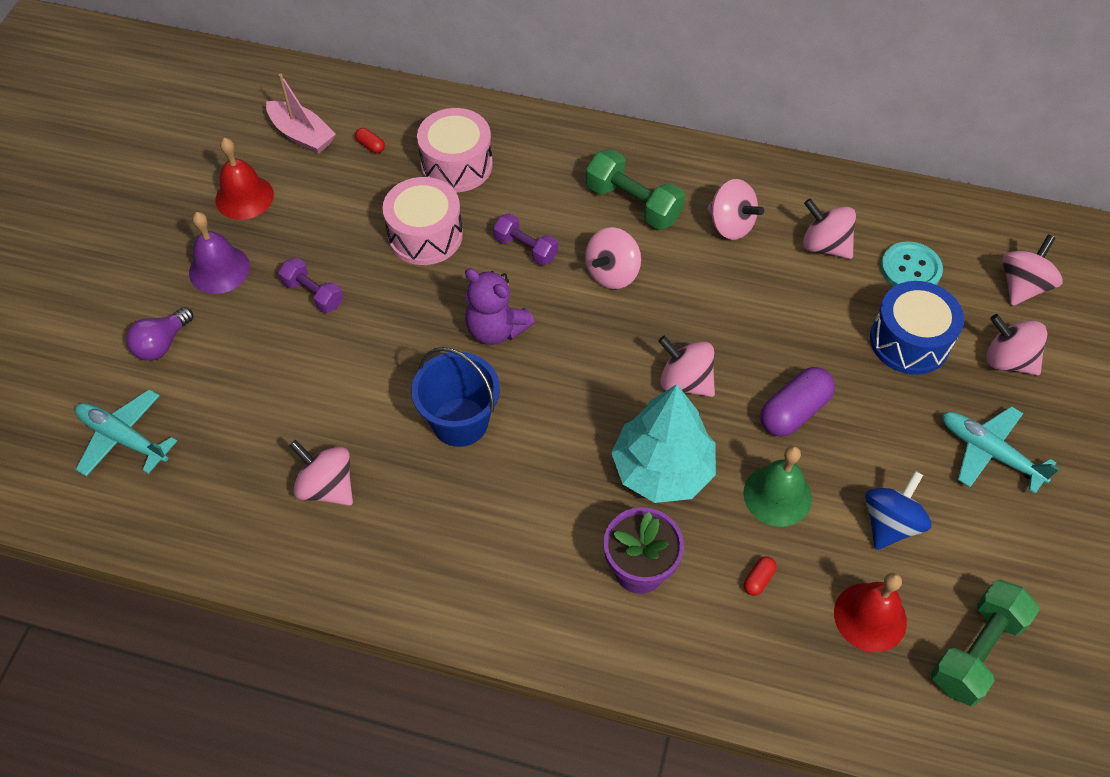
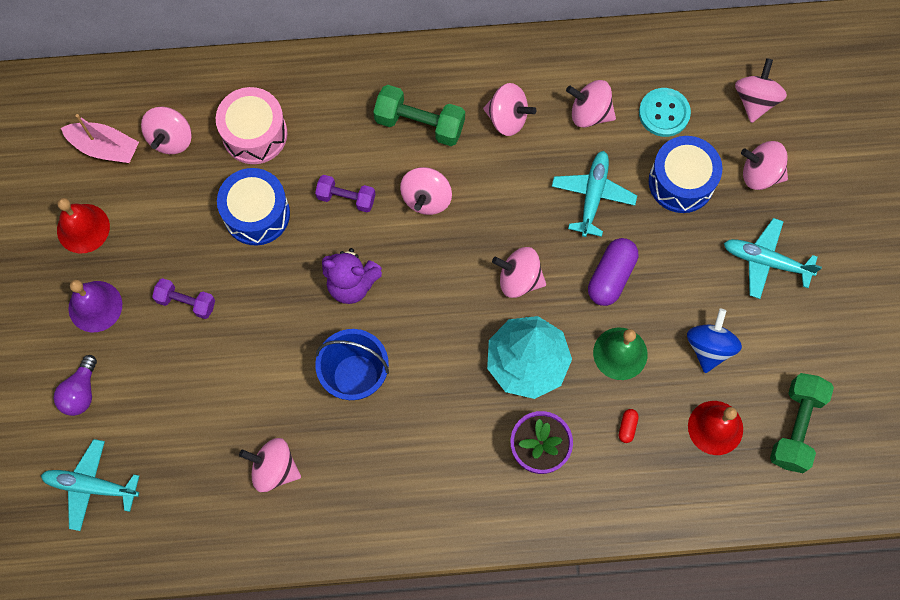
camera: 20 degrees left, 15 degrees up
(370, 146) = (171, 139): red capsule -> pink spinning top
(425, 235) = (256, 214): pink drum -> blue drum
(801, 324) = (593, 195): none -> turquoise plane

